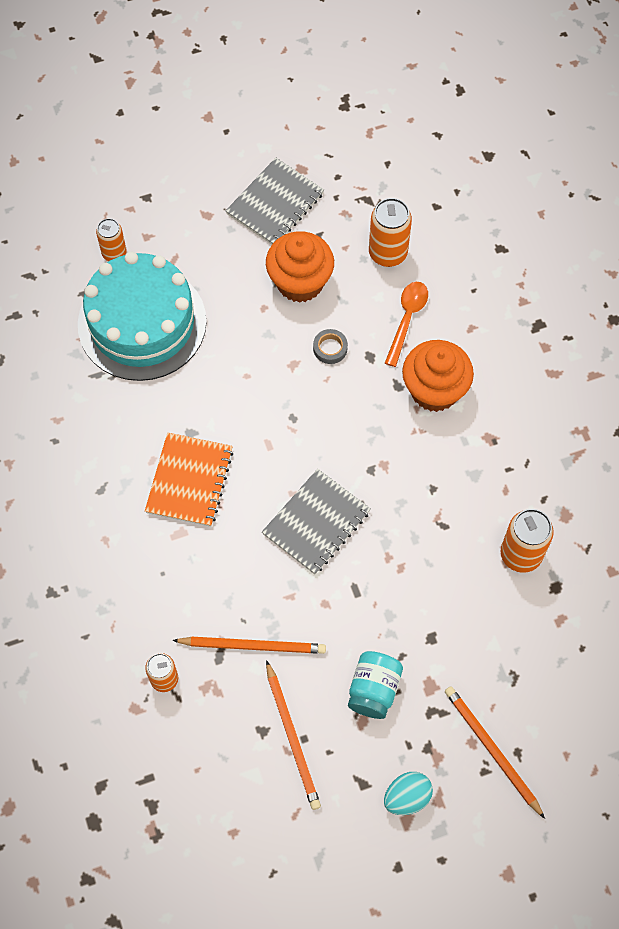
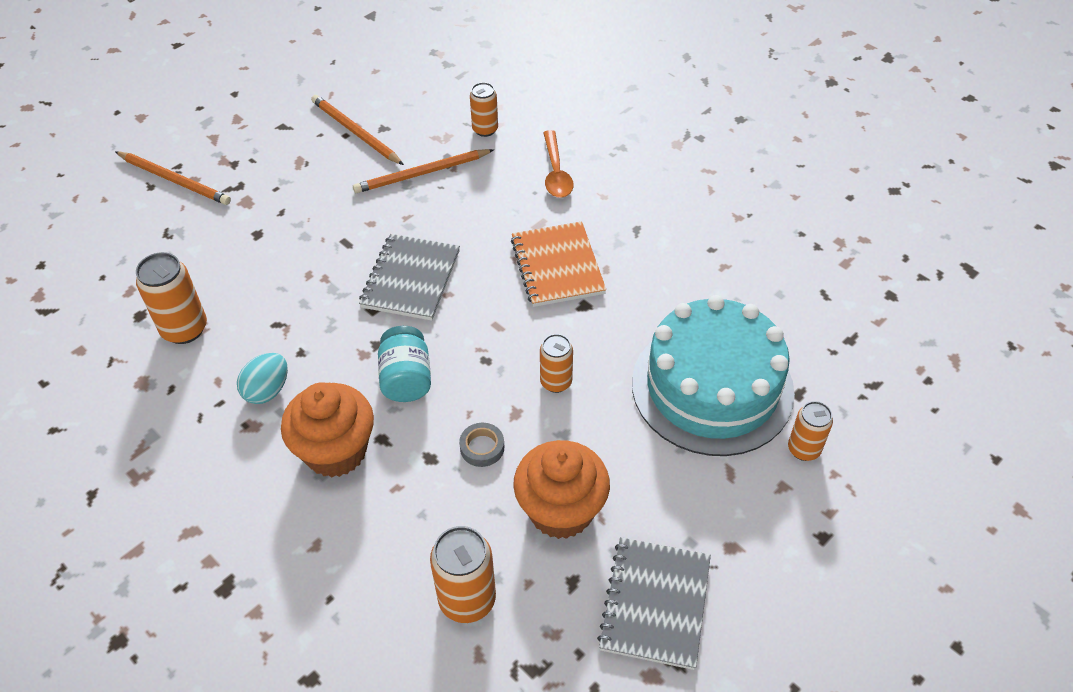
camera: 155 degrees right, 15 degrees down
(251, 376) = (556, 382): none -> orange can
(373, 690) = (297, 182): turquoise jar -> turquoise jar (406, 379)
(407, 319) = (403, 522): orange spoon -> orange spoon (556, 173)
(407, 797) = (241, 130): turquoise egg -> turquoise egg (267, 390)

